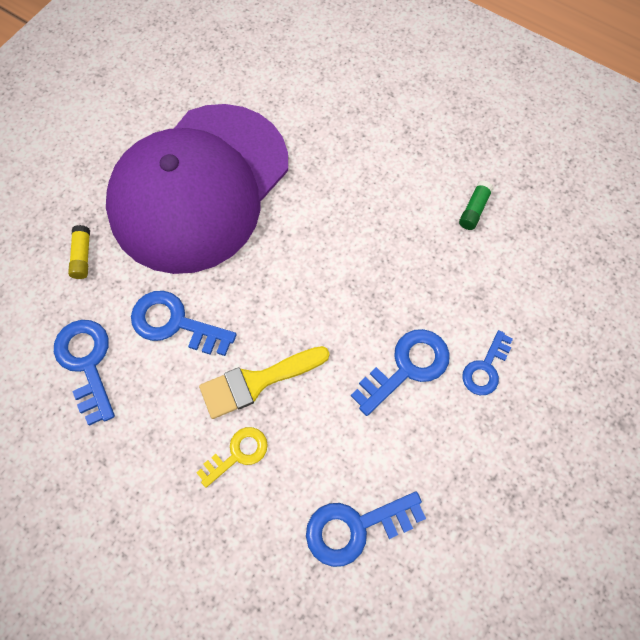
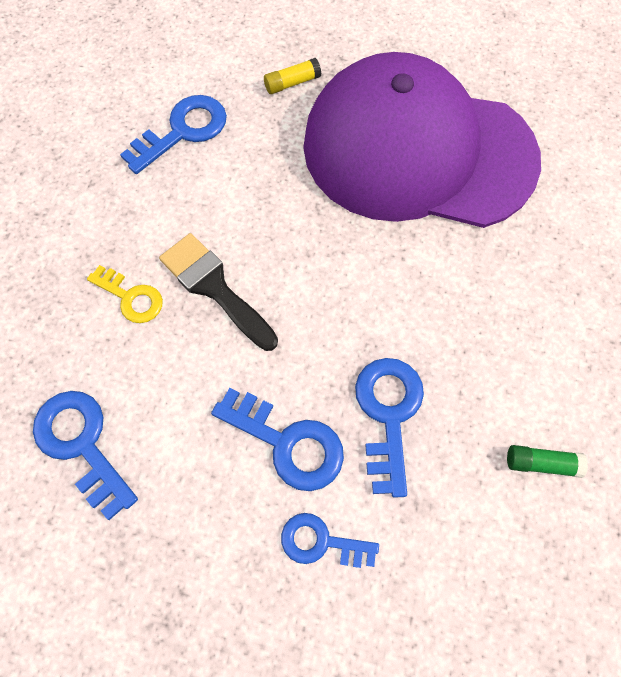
camera: 70 degrees right, 0 degrees up
(175, 323) = (252, 188): blue key -> blue key (388, 414)
(257, 382) = (215, 287): yellow brush -> black brush

